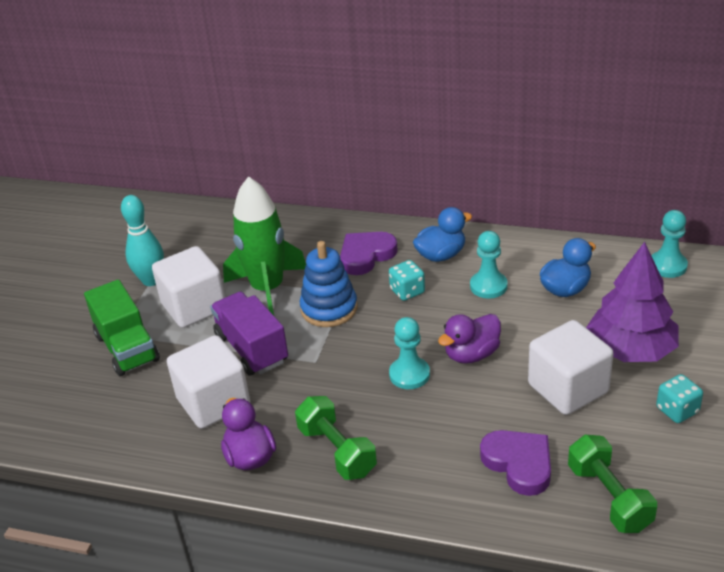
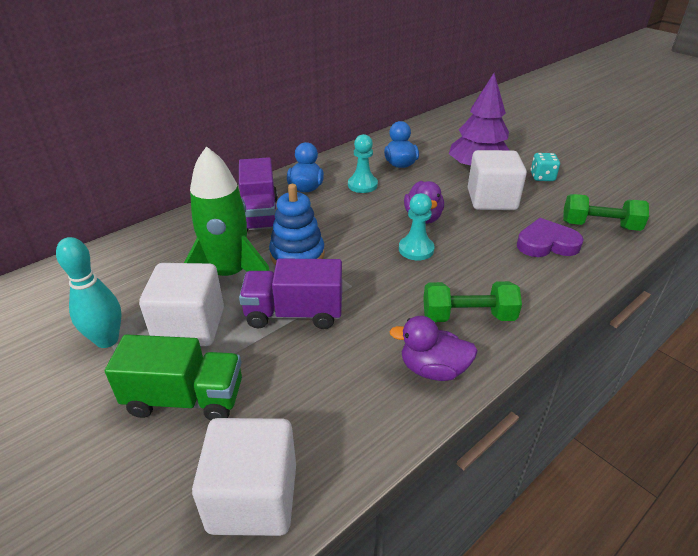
camera: 60 degrees left, 0 degrees up
(213, 402) = (338, 365): white cube -> white cube (253, 498)
(366, 255) = (260, 215): purple heart -> purple truck
(407, 291) = (325, 215): turquoise dice -> none
(667, 266) = (419, 131): turquoise pawn -> none

